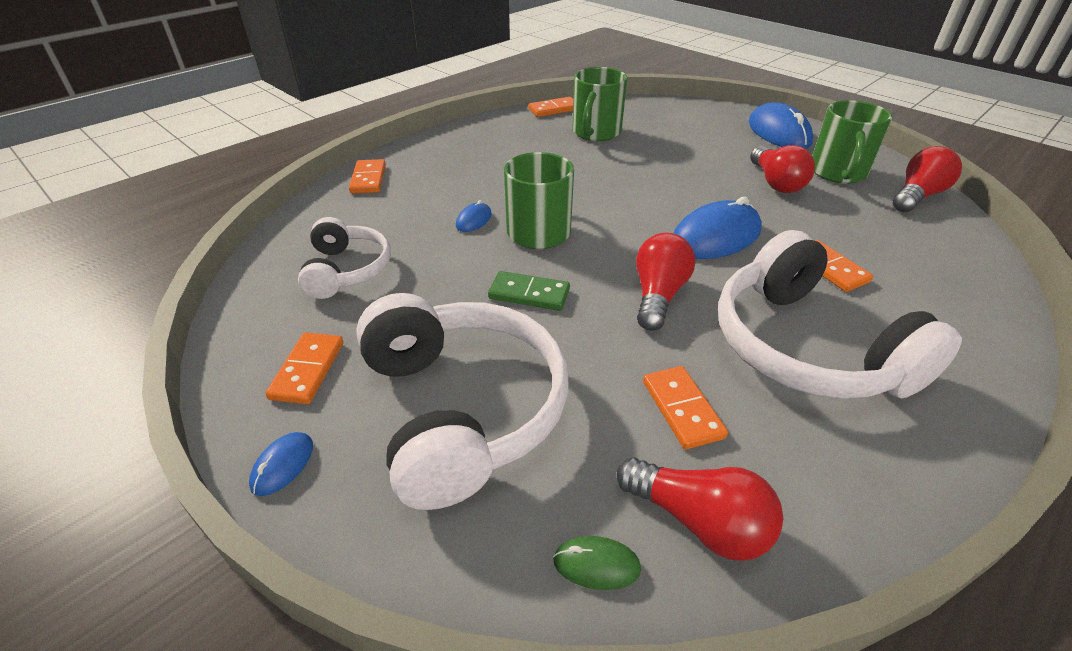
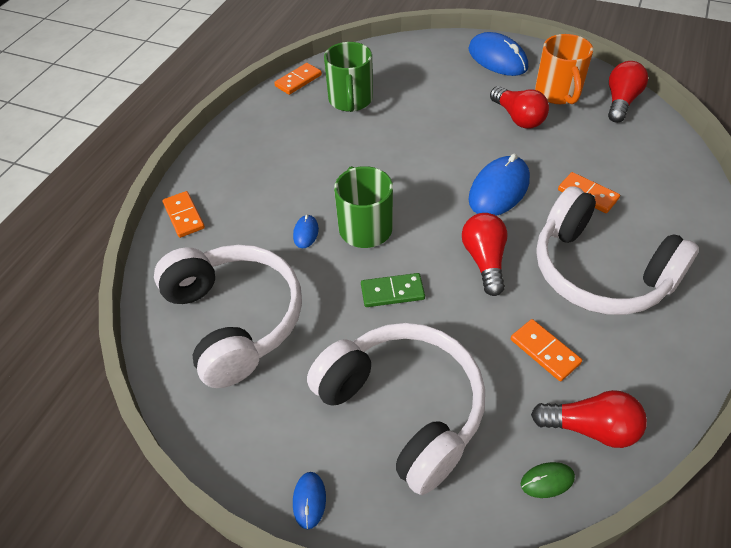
camera: 20 degrees left, 10 degrees up
(307, 370) = (271, 421): orange domino -> none
(347, 270) = (235, 319): white headphones -> white headphones, size x1.77
(837, 173) = (558, 93): green mug -> orange mug

